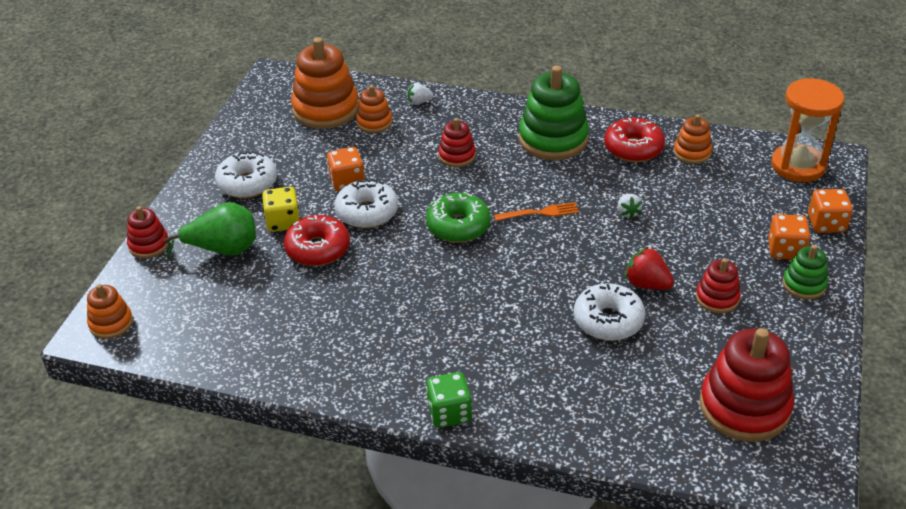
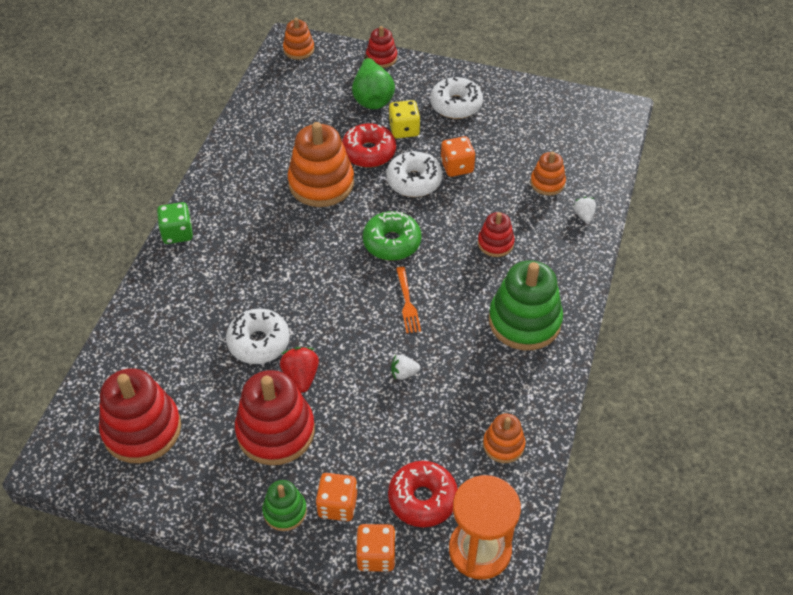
camera: 90 degrees right, 10 degrees up
(326, 109) = (567, 148): orange stacking toy -> orange stacking toy (321, 183)
(633, 148) = (510, 390): red donut -> red donut (422, 499)
(647, 284) = (301, 377): red strawberry -> red strawberry turned 45 degrees counterclockwise
(717, 298) = (275, 431): red stacking toy -> red stacking toy, size x1.89

